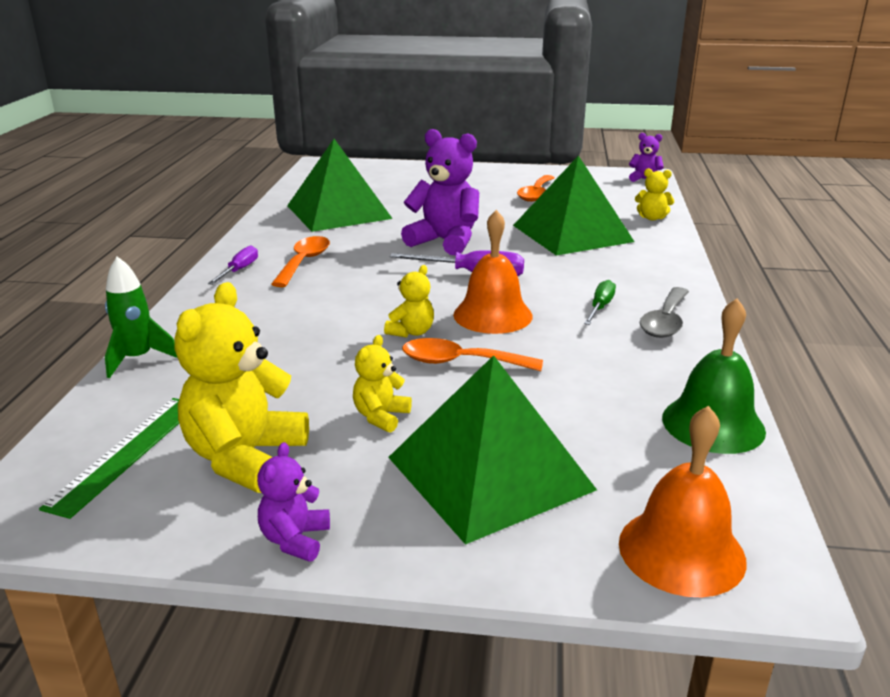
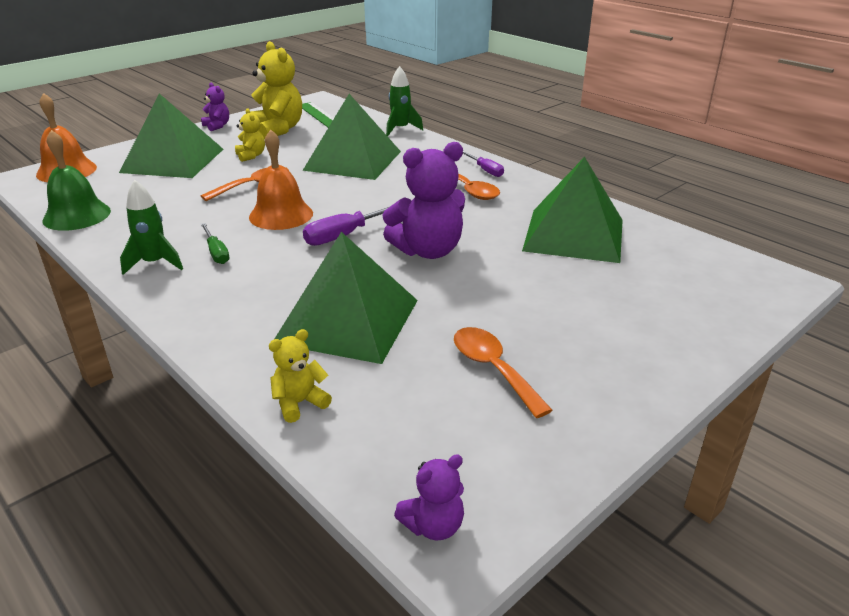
camera: 130 degrees right, 5 degrees up
(300, 341) = (353, 160): none -> green pyramid
(411, 332) = (309, 186): yellow teddy bear -> none
(665, 321) = (155, 263): grey spoon -> green rocket

